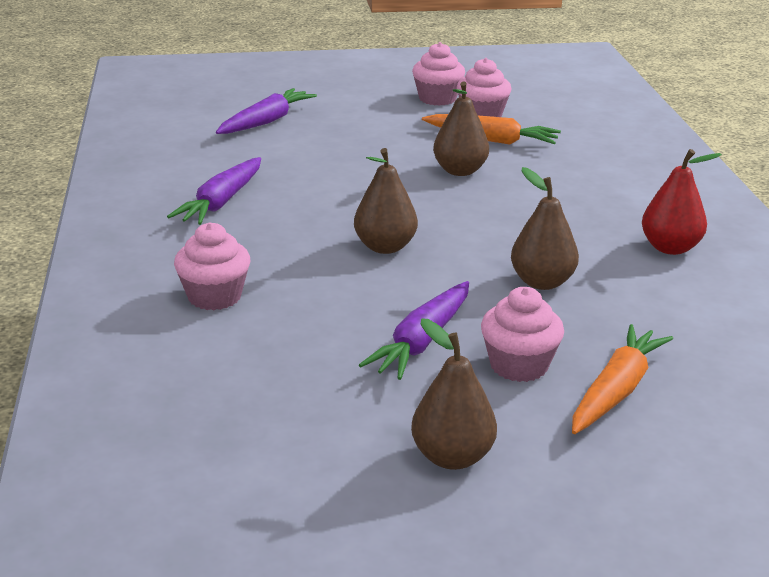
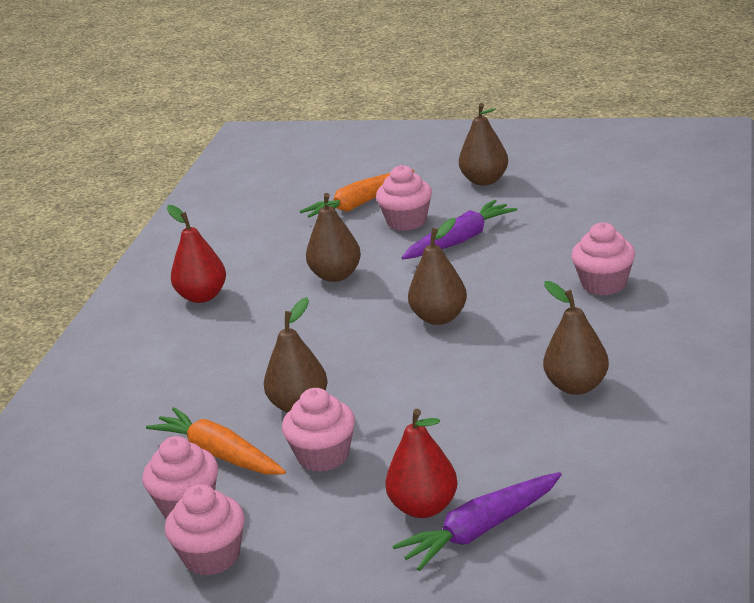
camera: 155 degrees left, 0 degrees up
(221, 202) = (576, 386): purple carrot -> brown pear
(312, 128) = (424, 507): none -> red pear
(409, 145) = (323, 456): none -> pink cupcake

